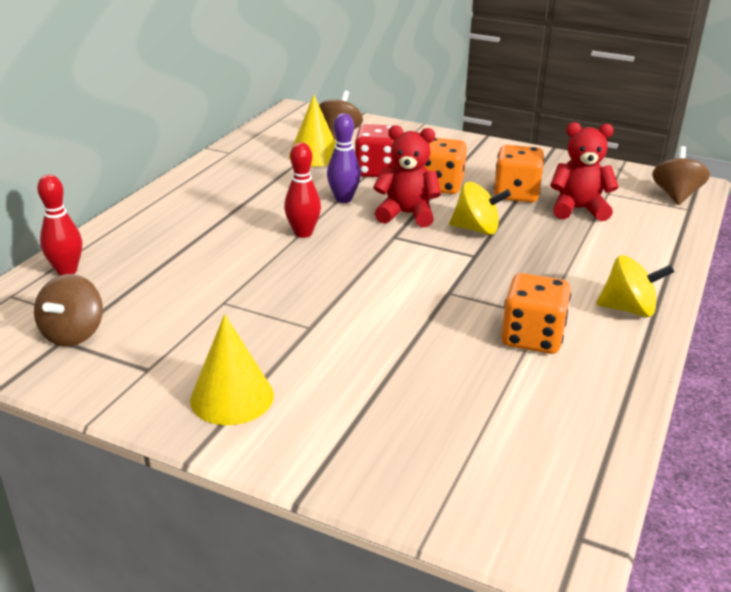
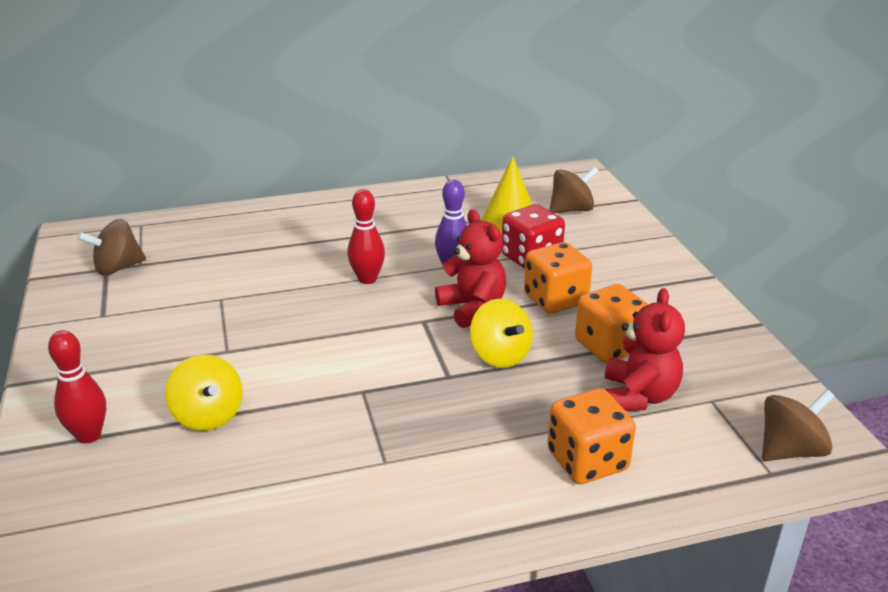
camera: 50 degrees right, 0 degrees up
(67, 271) = (192, 225): red bowling pin -> red bowling pin (89, 435)
(232, 397) = (98, 364): yellow cone -> none
(532, 338) = (337, 471): orange dice -> orange dice (587, 461)
(578, 209) = (638, 396): red teddy bear -> red teddy bear turned 45 degrees clockwise
(628, 309) = (466, 513): yellow spinning top -> yellow spinning top (208, 416)

